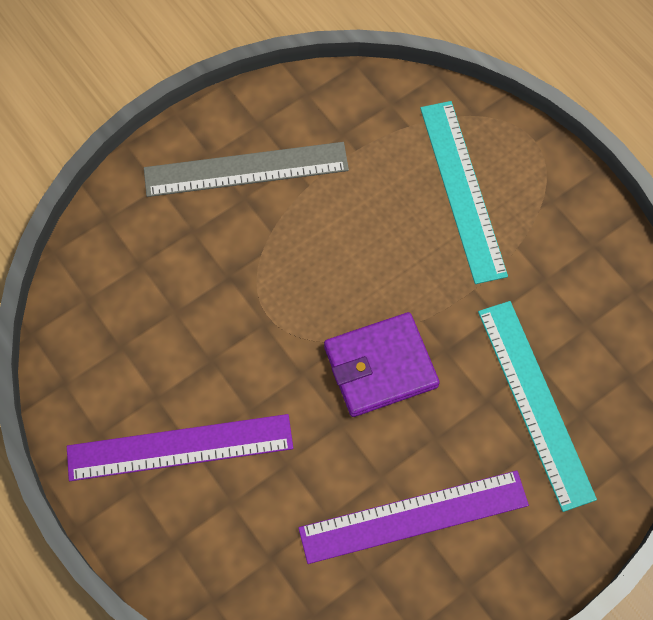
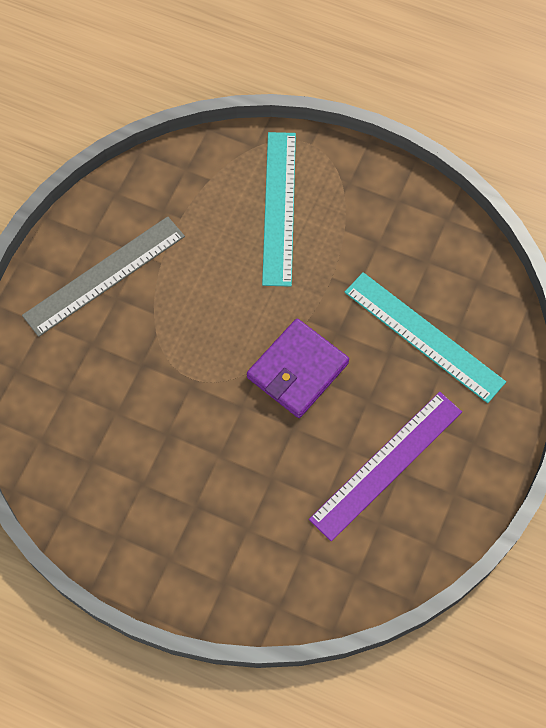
camera: 30 degrees left, 0 degrees up
(180, 448) = (184, 511): purple ruler -> none
(463, 190) = (279, 207): turquoise ruler -> turquoise ruler turned 45 degrees clockwise

